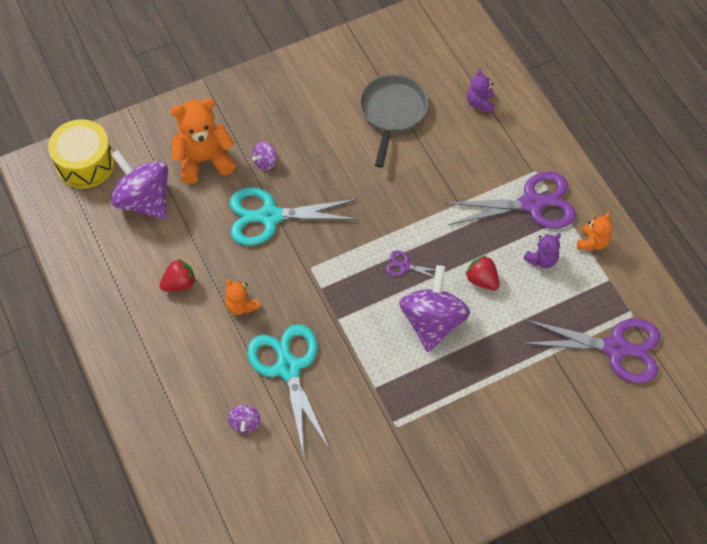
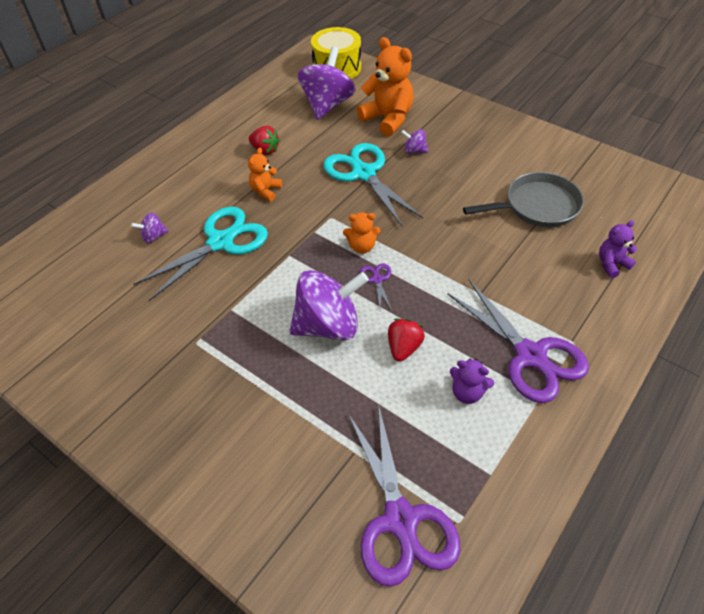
camera: 65 degrees right, 10 degrees down
(592, 242) = (527, 435): orange teddy bear -> orange teddy bear (362, 247)

